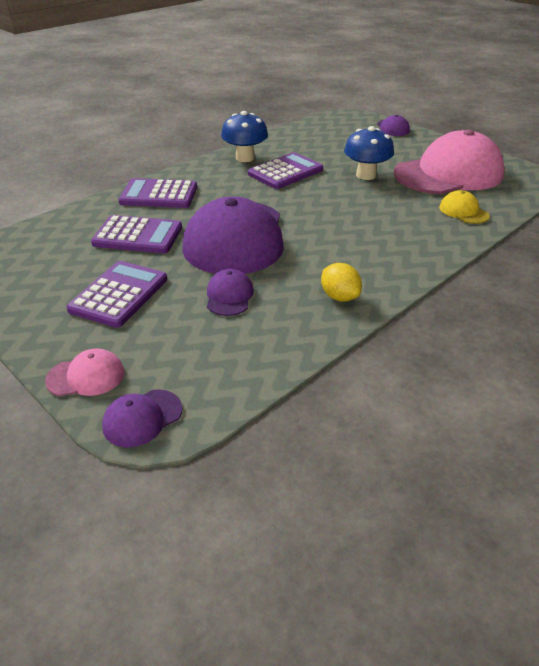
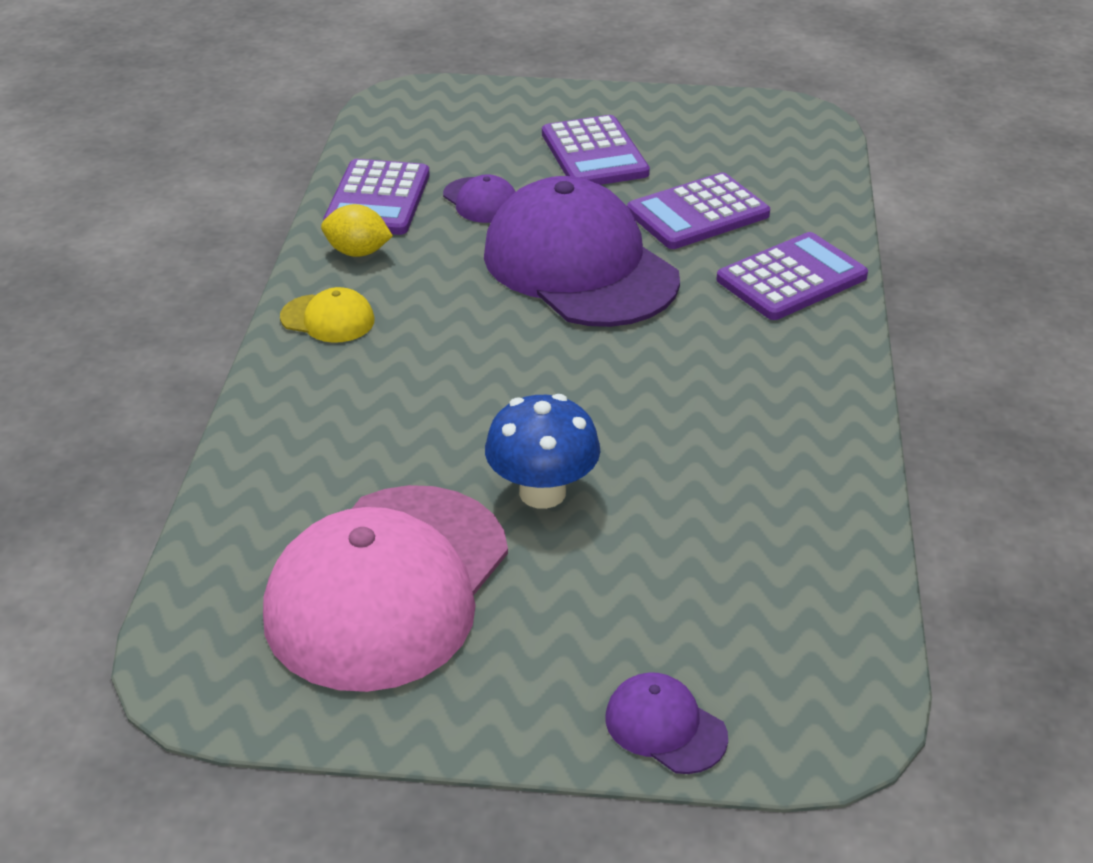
camera: 140 degrees right, 0 degrees up
(86, 376) = (505, 97): pink cap -> none
(142, 418) = (417, 97): purple cap -> none
(245, 158) = (810, 423): blue mushroom -> none
(285, 172) = (689, 423): purple calculator -> purple calculator (377, 199)
(463, 211) = (292, 481): yellow cap -> yellow cap (328, 319)

